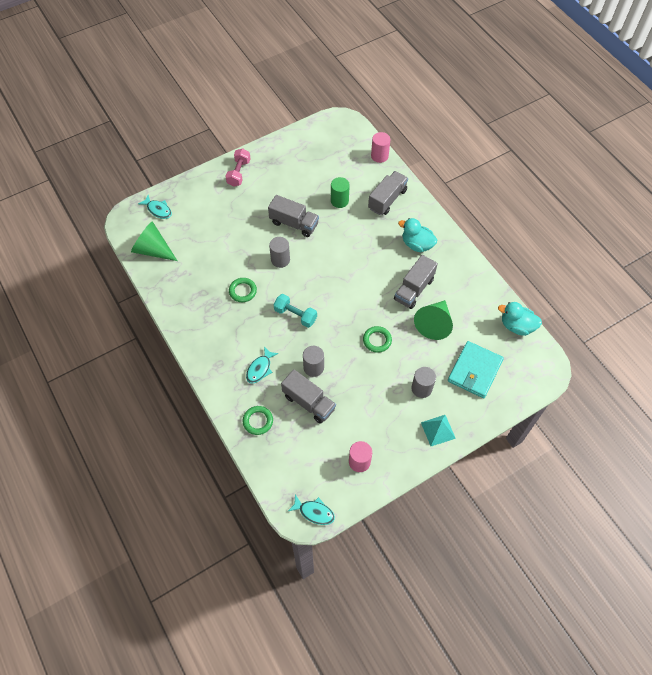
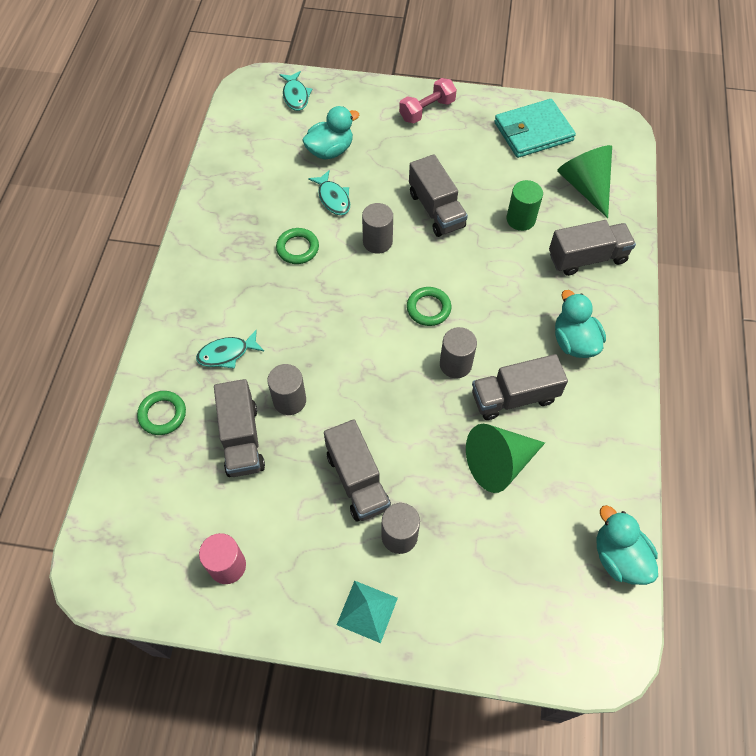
camera: 40 degrees right, 0 degrees up
(153, 250) = (247, 135): green cone -> green cone (585, 186)
(208, 228) = (330, 150): none -> turquoise duck
(295, 315) = (331, 320): turquoise dumbbell -> none
(314, 512) = (113, 582): turquoise fish -> turquoise fish (333, 198)
(374, 293) = (455, 364): none -> grey cylinder
(377, 340) = (401, 427): green ring -> green ring (428, 308)
(379, 156) = (628, 197): pink cylinder -> none
(380, 379) = (357, 480): none -> grey truck
(475, 371) = (496, 572): turquoise wallet -> turquoise wallet (533, 132)

